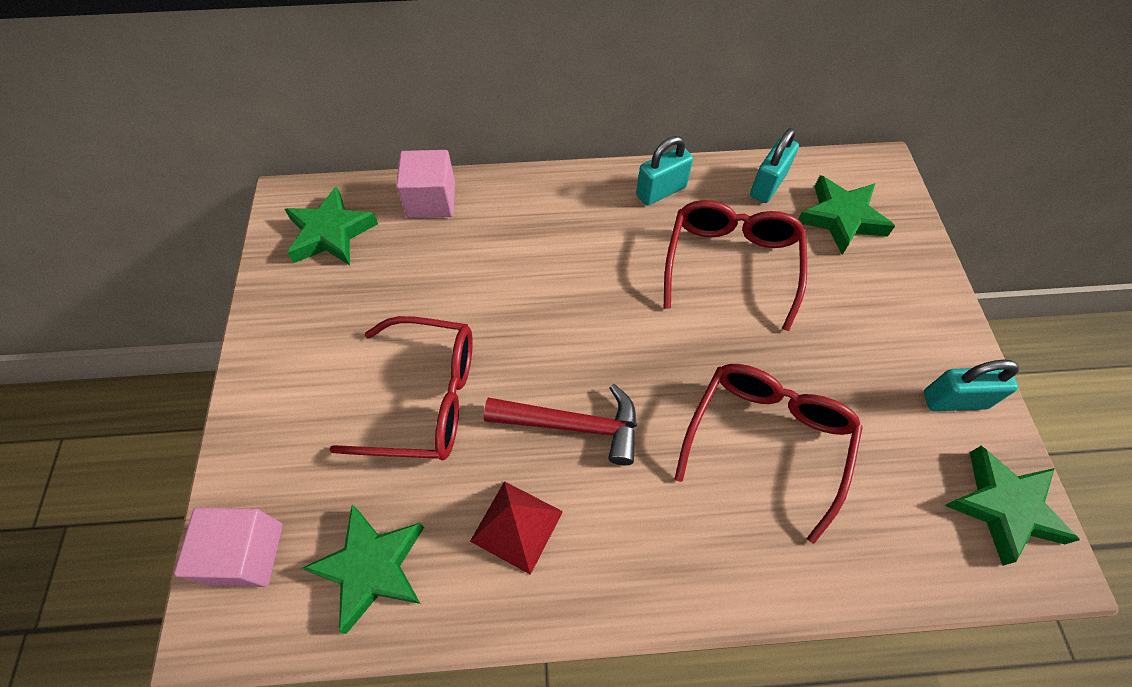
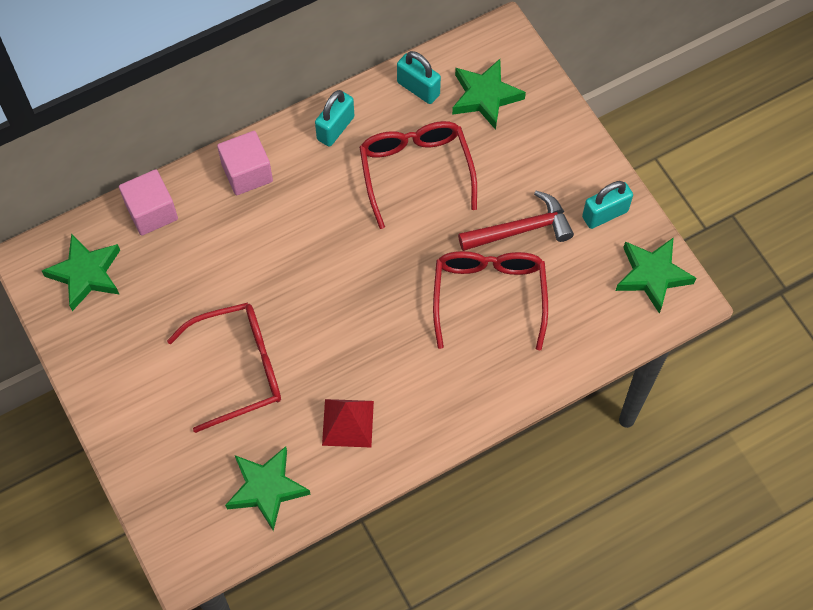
camera: 25 degrees left, 5 degrees up
(246, 553) = (178, 518): pink cube -> pink cube (247, 173)
(572, 425) = (353, 342): red hammer -> red hammer (521, 229)
(768, 185) = (418, 88): turquoise padlock -> turquoise padlock turned 60 degrees counterclockwise

